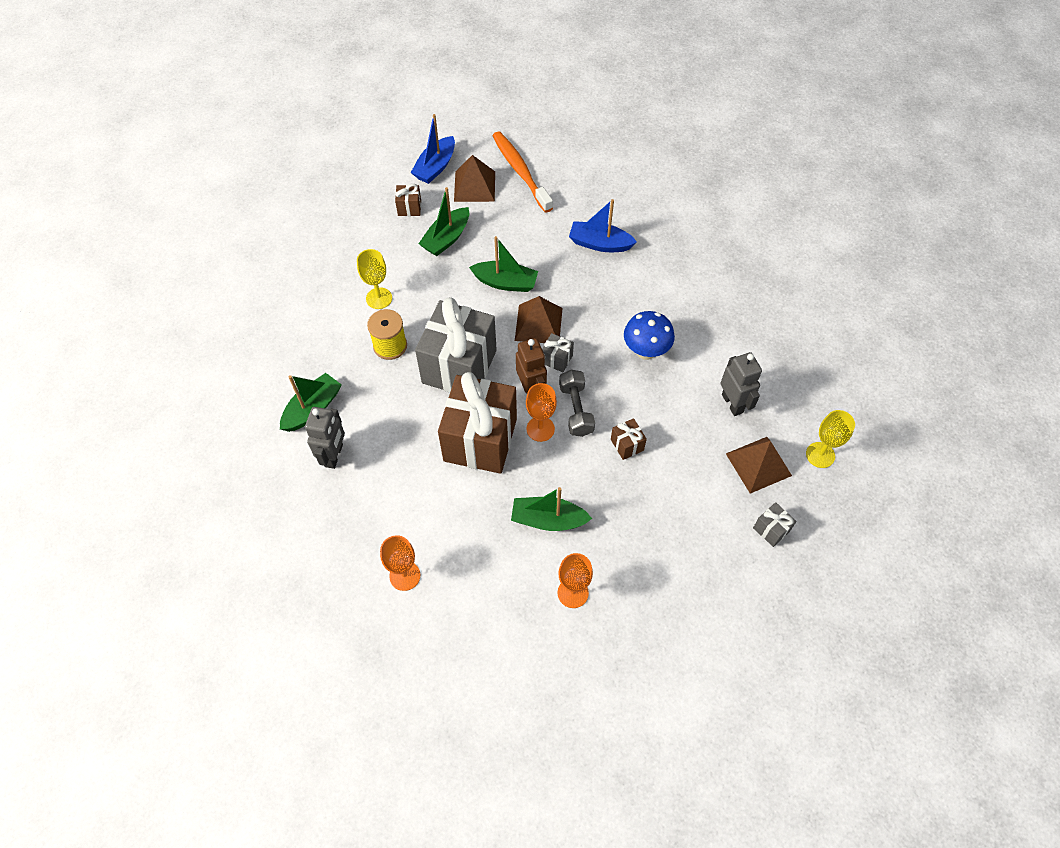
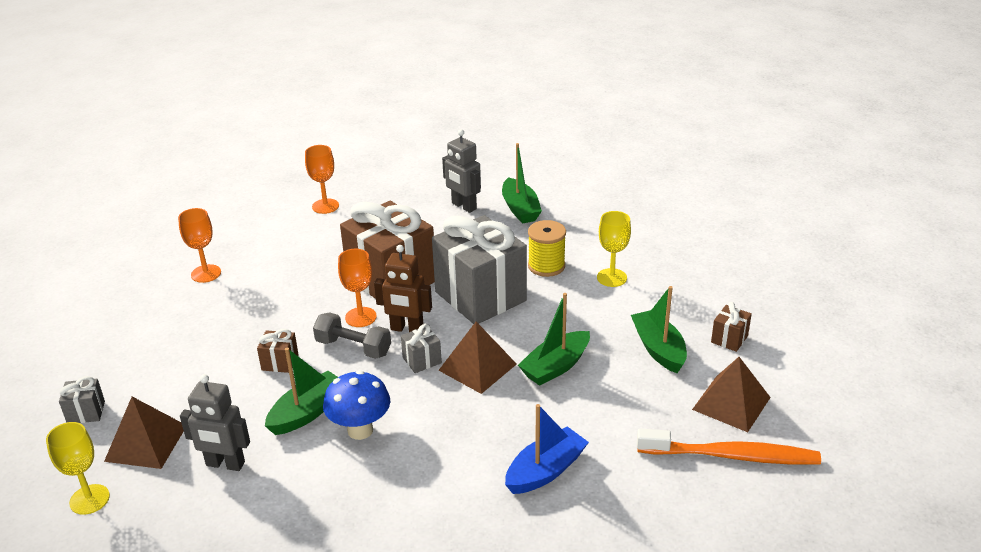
camera: 125 degrees right, 25 degrees down
(435, 167) = (789, 383): blue boat -> none
(548, 520) = (276, 286): green boat -> green boat (307, 412)

